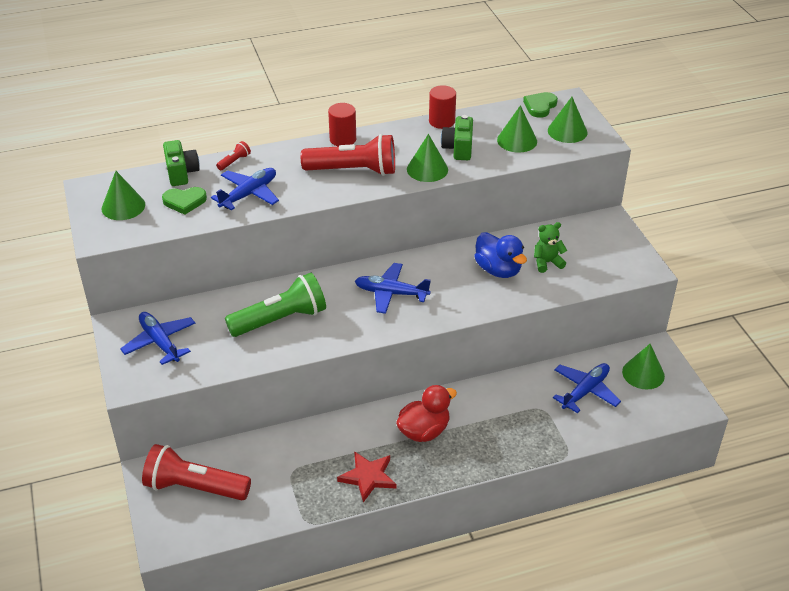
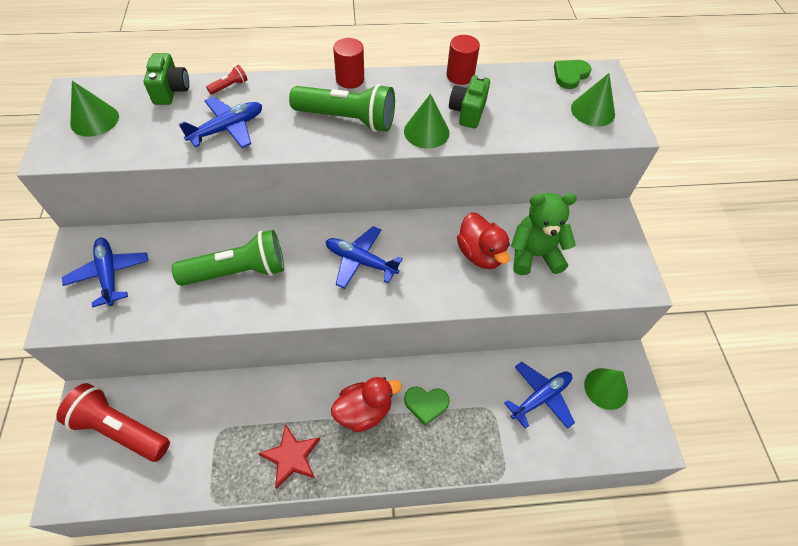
camera: 10 degrees right, 15 degrees up
(184, 201) = (158, 125): green heart -> green heart (426, 404)
(353, 171) = (347, 119): red flashlight -> green flashlight
(498, 270) = (480, 254): blue duck -> red duck
(517, 140) = (534, 113): green cone -> none
(547, 262) = (534, 255): green teddy bear -> green teddy bear, size x1.67

